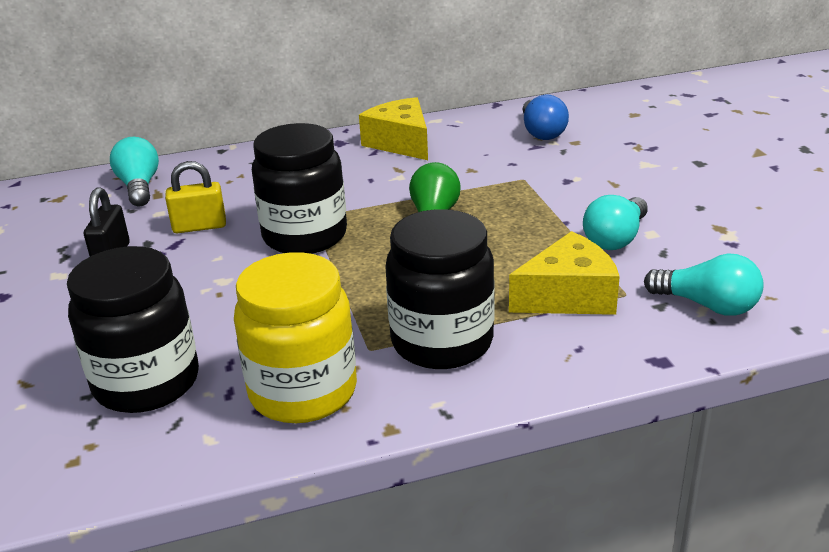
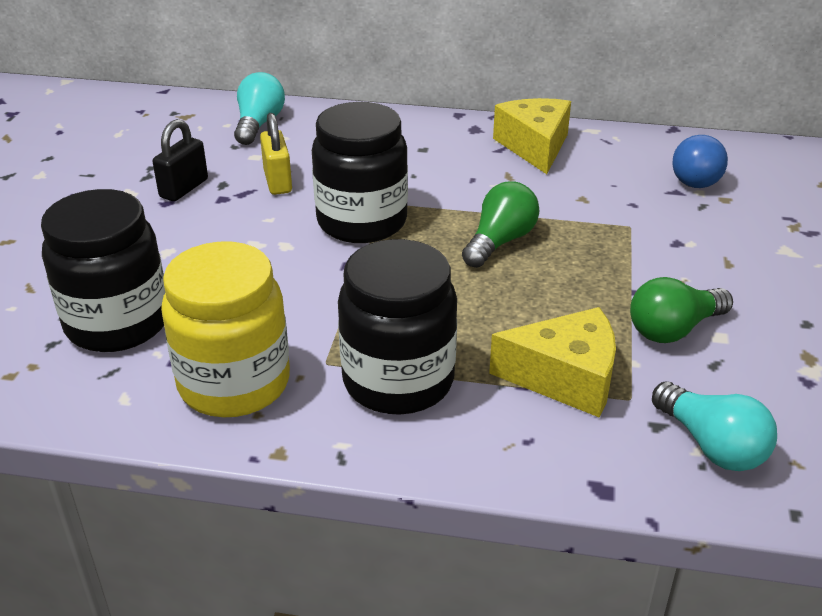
camera: 25 degrees right, 5 degrees up
(199, 226) = (278, 181): yellow padlock -> yellow padlock turned 60 degrees clockwise
(615, 238) = (673, 329): turquoise light bulb -> green light bulb

